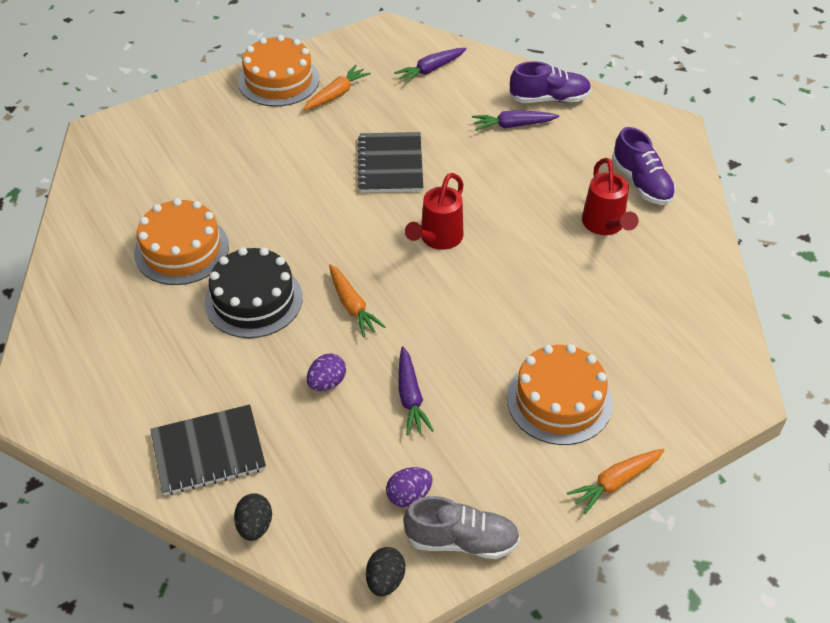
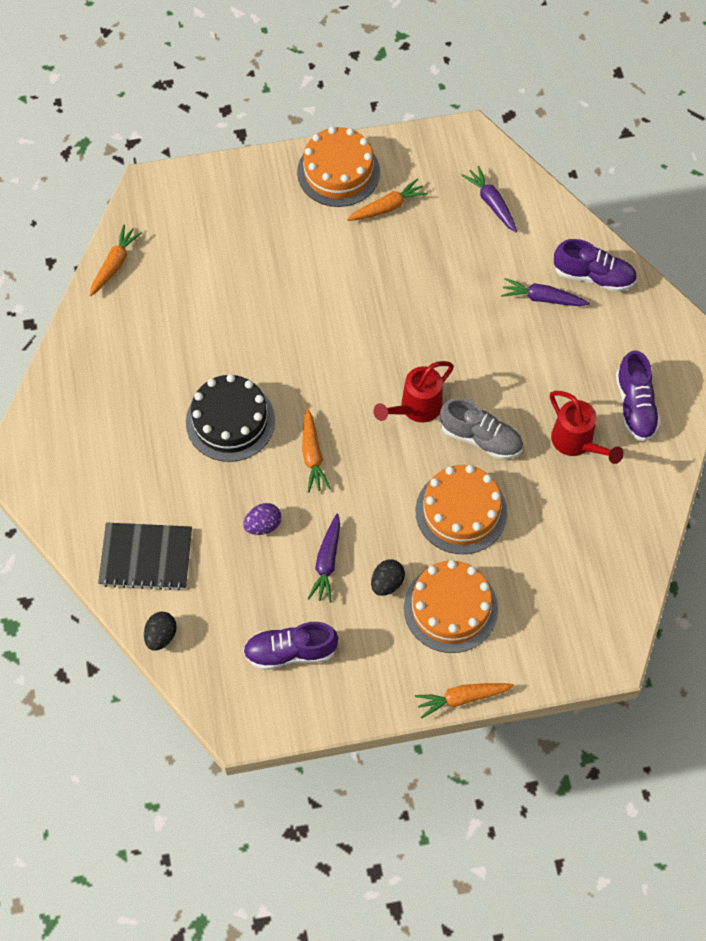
camera: 20 degrees right, 15 degrees up
(82, 200) = (115, 264): none -> orange carrot
(181, 250) = (185, 347): orange cake -> orange cake (461, 511)
(385, 580) = (244, 716): black egg -> black egg (387, 583)
(390, 164) = (406, 309): black notebook -> none
(409, 496) = (290, 651): purple egg -> purple shoe
(430, 70) = (491, 203): purple carrot -> purple carrot turned 75 degrees clockwise
(461, 540) = (316, 704): grey shoe -> grey shoe (481, 438)
(605, 225) = (576, 443): red watering can -> red watering can turned 45 degrees counterclockwise

